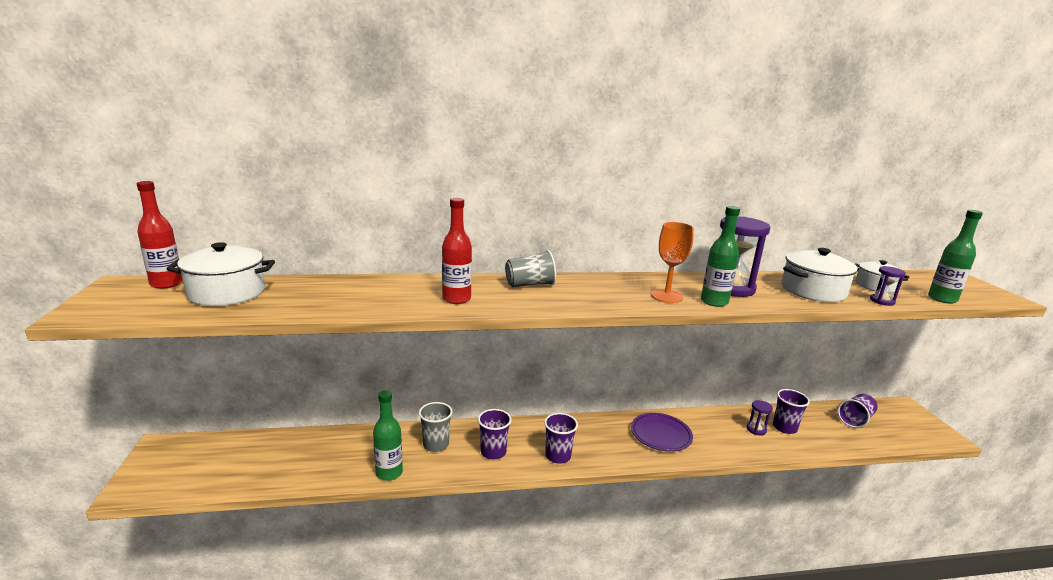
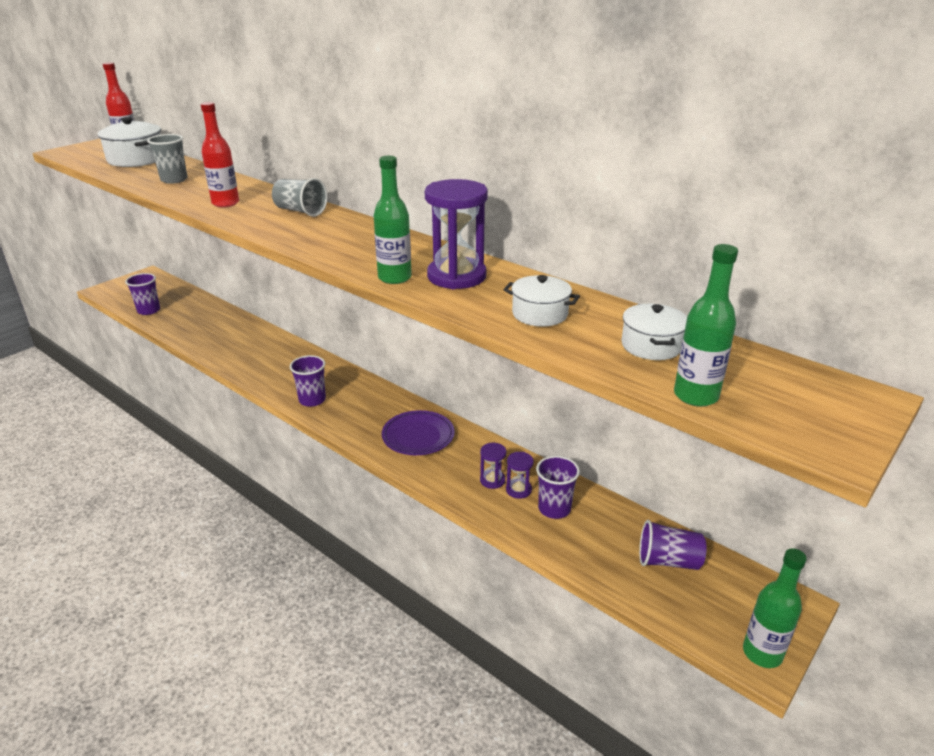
camera: 50 degrees right, 10 degrees up
(389, 473) = (206, 348): green bottle -> green bottle (762, 653)
(436, 445) = (259, 348): grey cup -> grey cup (174, 180)
(493, 452) = (280, 372): purple cup -> purple cup (148, 310)
(666, 296) = (370, 258): orange goblet -> none
(813, 291) = (540, 314): white pot -> white pot, size x0.63
(882, 301) = (588, 357): purple hourglass -> purple hourglass (492, 480)

